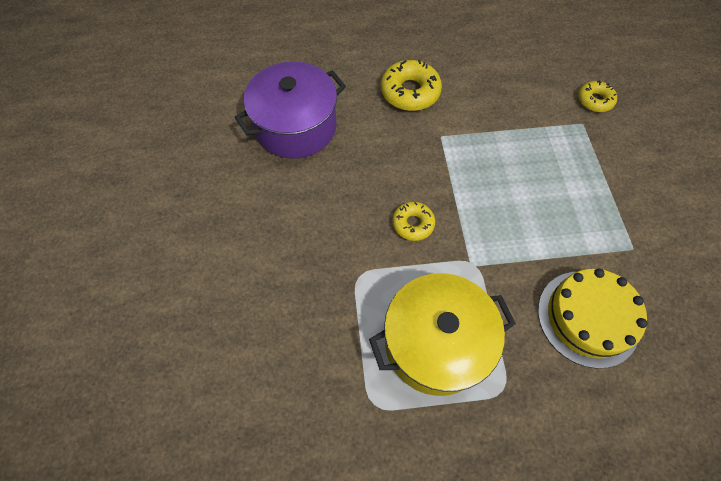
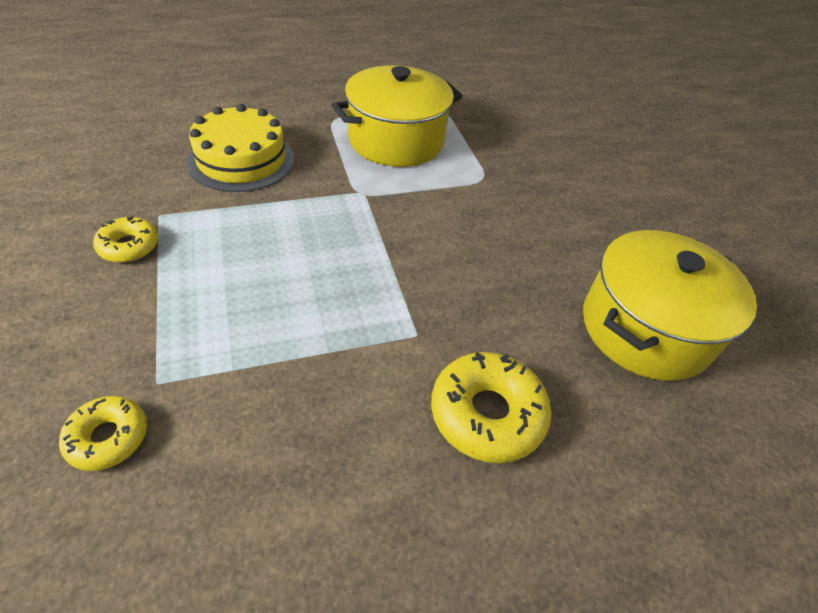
camera: 165 degrees right, 15 degrees down
(296, 127) = (645, 328): purple pot -> yellow pot
(413, 224) = (436, 223): yellow donut -> yellow donut (129, 246)

